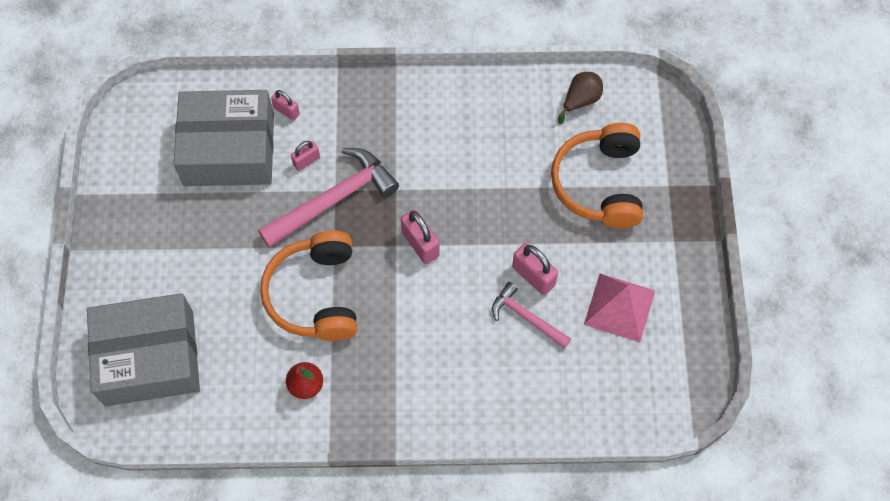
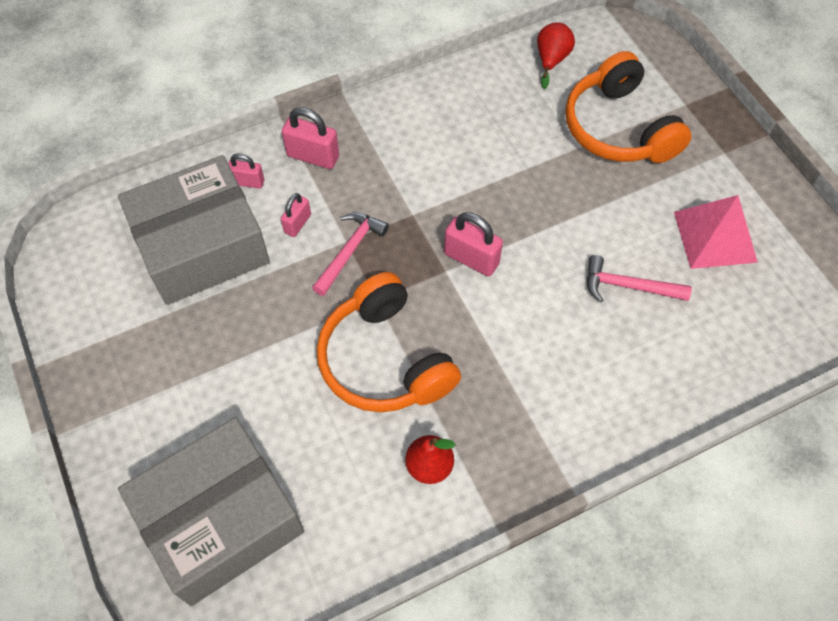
camera: 25 degrees left, 5 degrees down
(333, 199) = (350, 251): pink hammer -> pink hammer, size x0.58
(533, 276) = (609, 242): pink padlock -> pink padlock (313, 156)
(580, 101) = (551, 60): brown pear -> red pear

